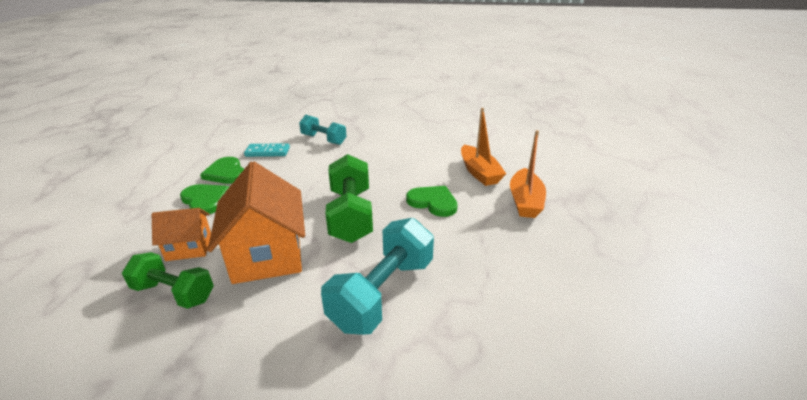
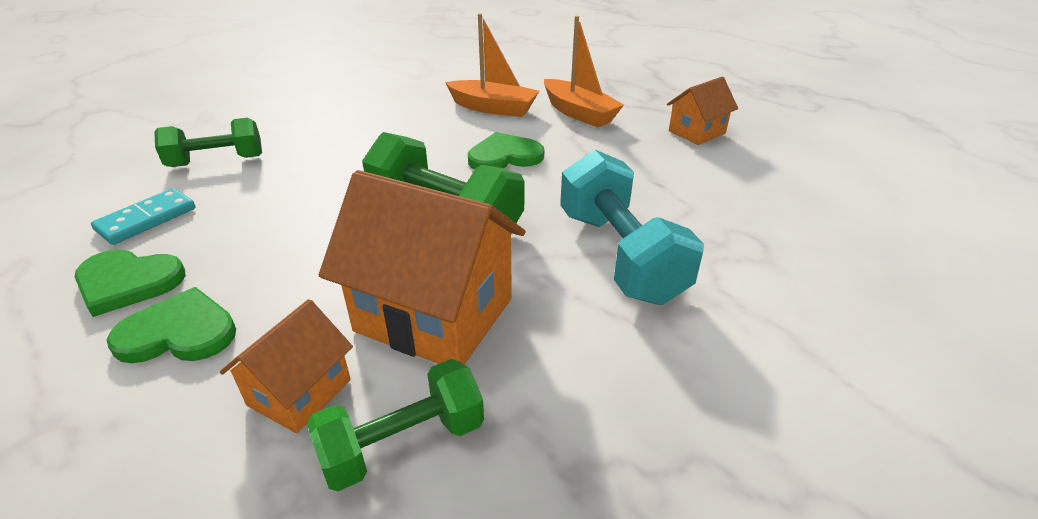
camera: 50 degrees left, 5 degrees up
(323, 139) = (217, 161): turquoise dumbbell -> green dumbbell
(586, 260) = (696, 132): none -> orange house

